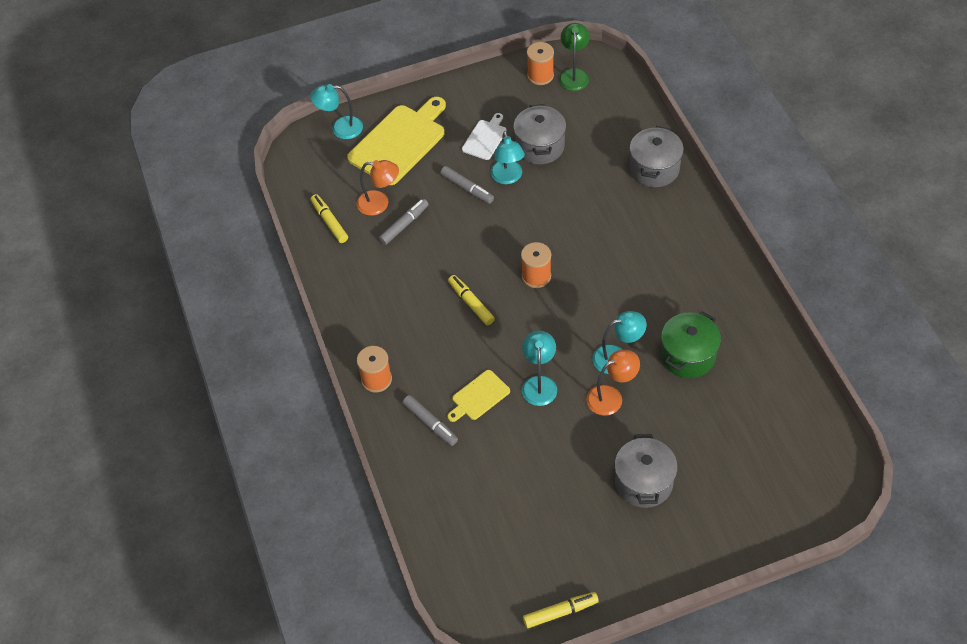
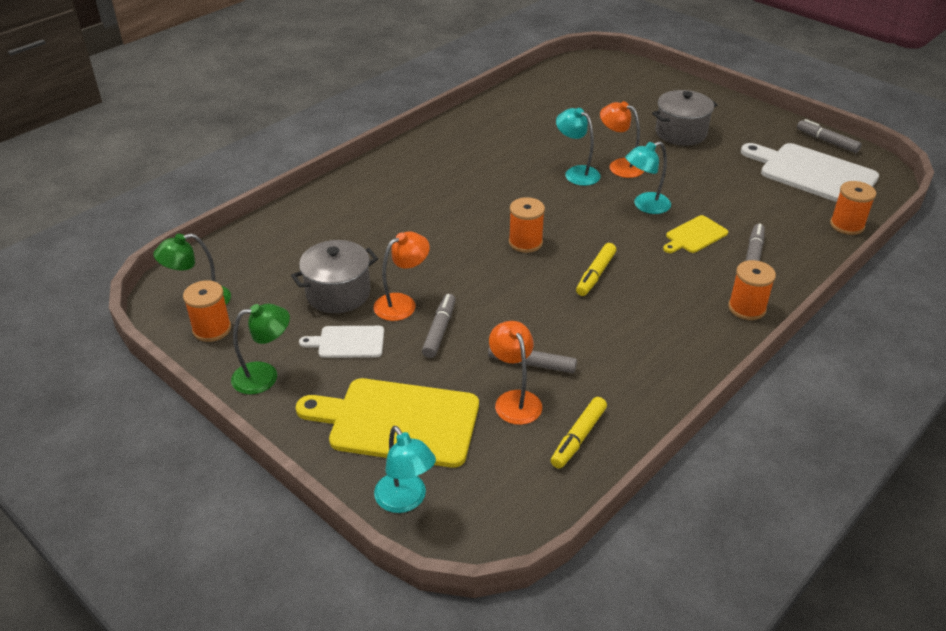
camera: 120 degrees left, 15 degrees down
(425, 524) = (847, 225): none -> orange spool
(479, 92) = (265, 376): none -> green lamp
(479, 396) = (694, 235): yellow cutting board -> yellow cutting board turned 120 degrees clockwise
(508, 178) = (402, 303): turquoise lamp -> orange lamp
(513, 555) = (813, 173): none -> white cutting board
(560, 612) = (827, 141): yellow marker -> grey marker
(654, 169) = (329, 207): grey pot -> none
(688, 356) = (542, 140): green pot -> none

